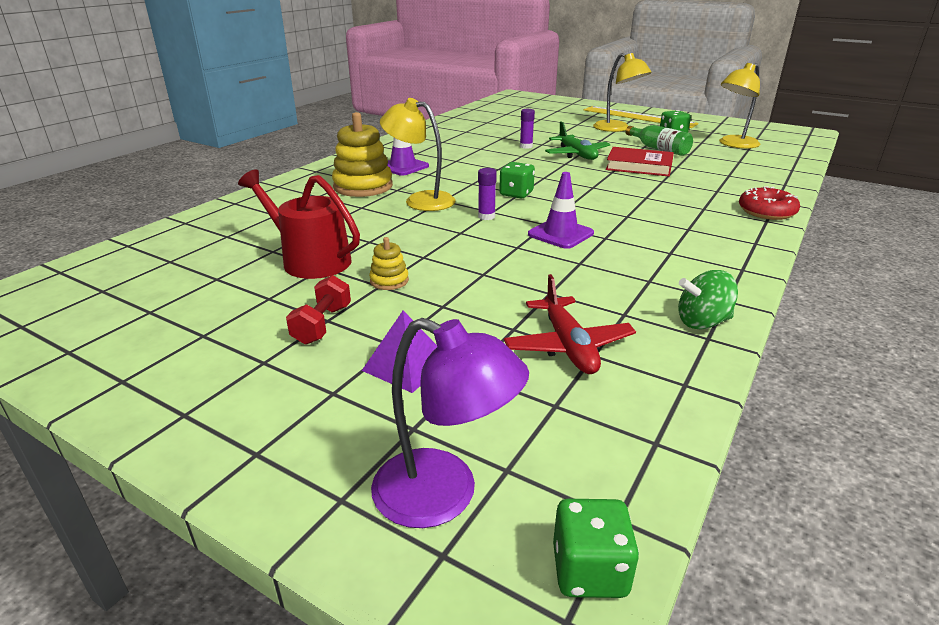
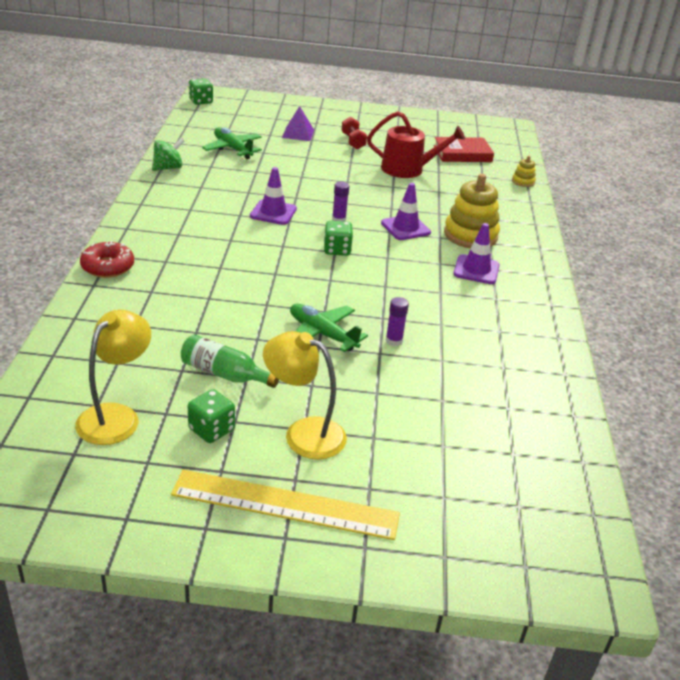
camera: 150 degrees right, 5 degrees up
(389, 281) = (348, 164): yellow stacking toy -> yellow stacking toy (523, 182)
(420, 200) = (405, 228): yellow lamp -> purple traffic cone
(444, 495) = (251, 107): purple lamp -> none
(568, 346) = (233, 149): red plane -> green plane
(639, 166) = (240, 322): red book -> red book (462, 154)

